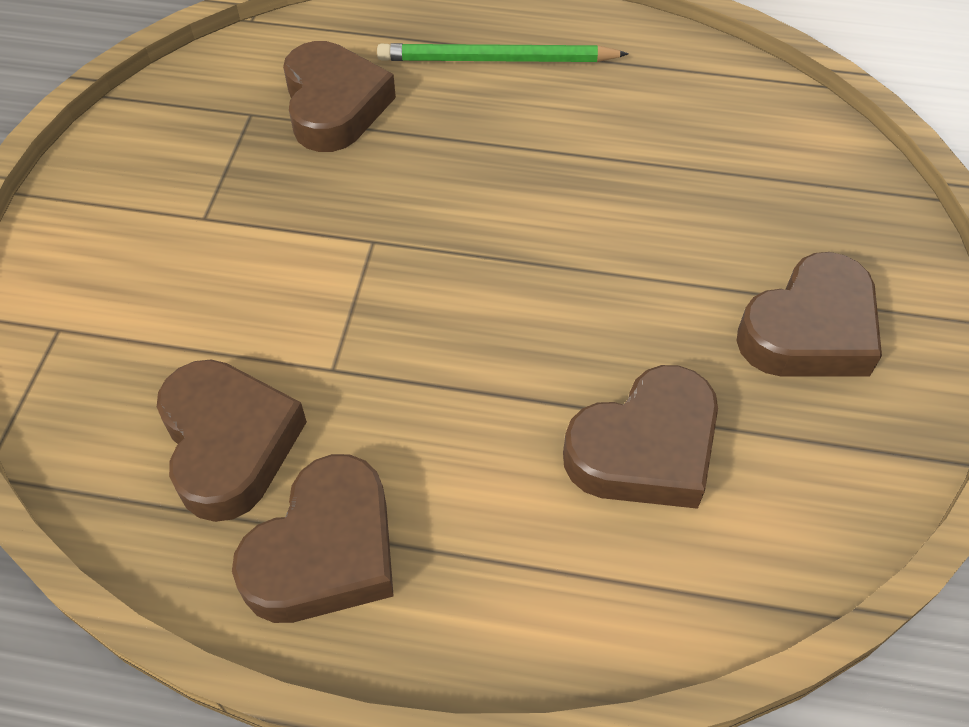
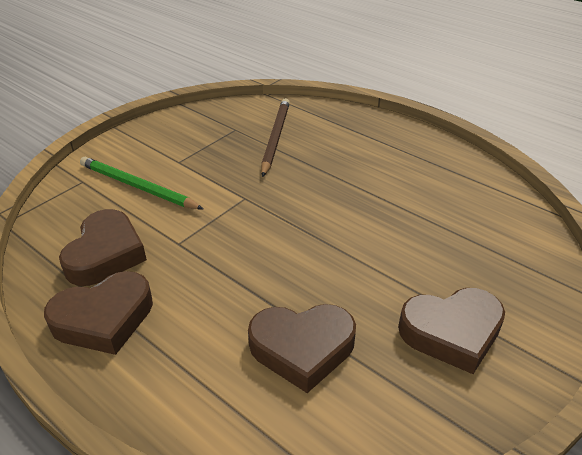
camera: 30 degrees right, 15 degrees down
(334, 105) = (275, 138): brown heart -> brown pencil
(497, 60) = (372, 144): green pencil -> green pencil (138, 187)

